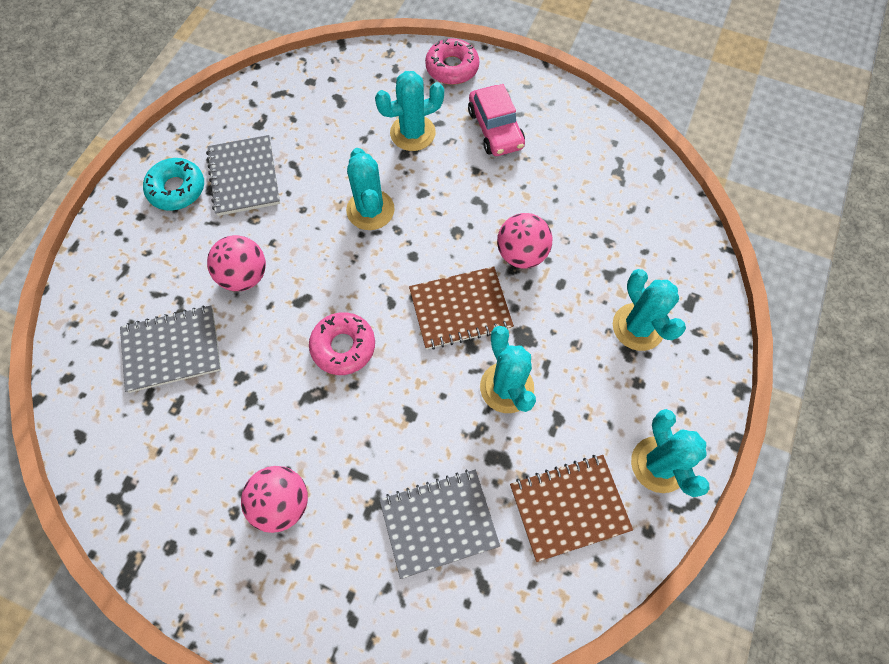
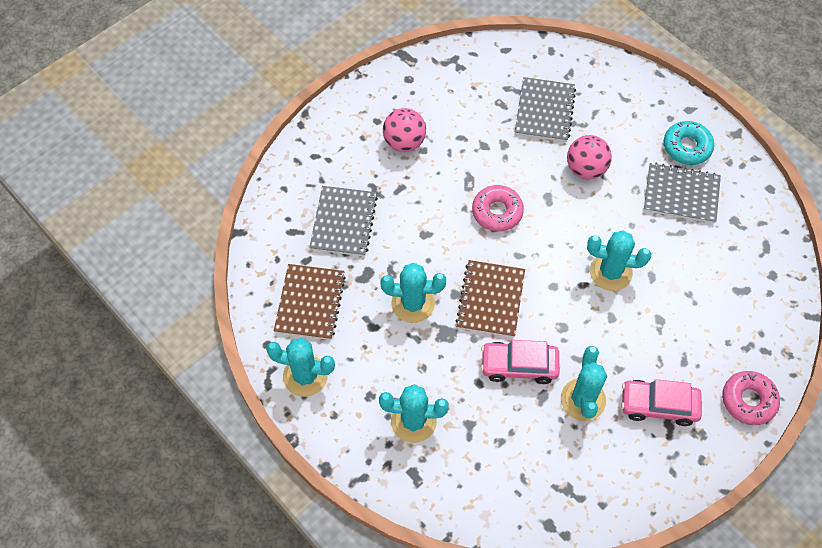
camera: 115 degrees right, 5 degrees down
(412, 133) = (680, 335): turquoise cactus -> turquoise cactus (583, 400)
(521, 254) = (519, 366): pink ball -> pink car

